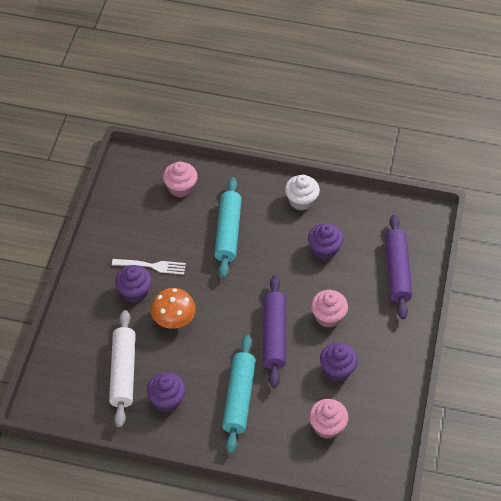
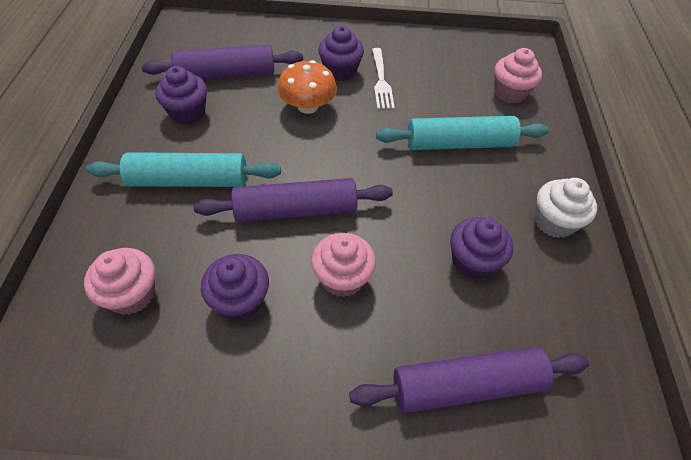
camera: 80 degrees right, 0 degrees up
(123, 372) = (226, 74): white rolling pin -> purple rolling pin

